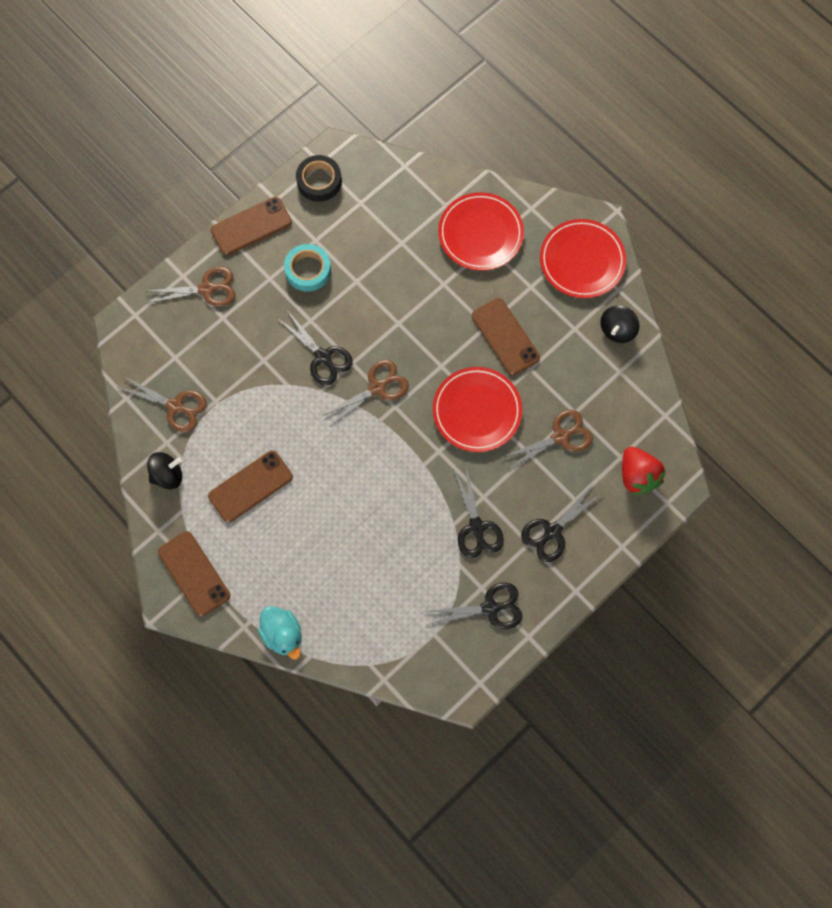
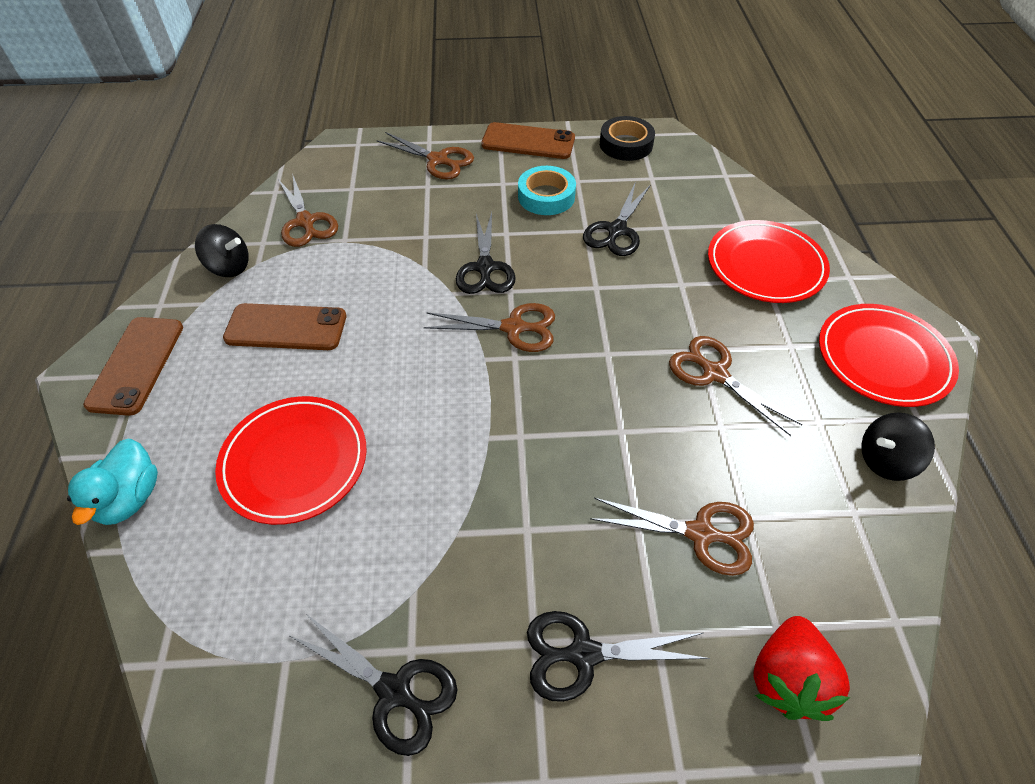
camera: 40 degrees right, 20 degrees down
(476, 527) = (481, 561): black scissors -> black scissors (616, 230)
(477, 411) = (609, 425): red plate -> red plate (294, 462)
(505, 337) = (714, 373): brown phone -> brown scissors

